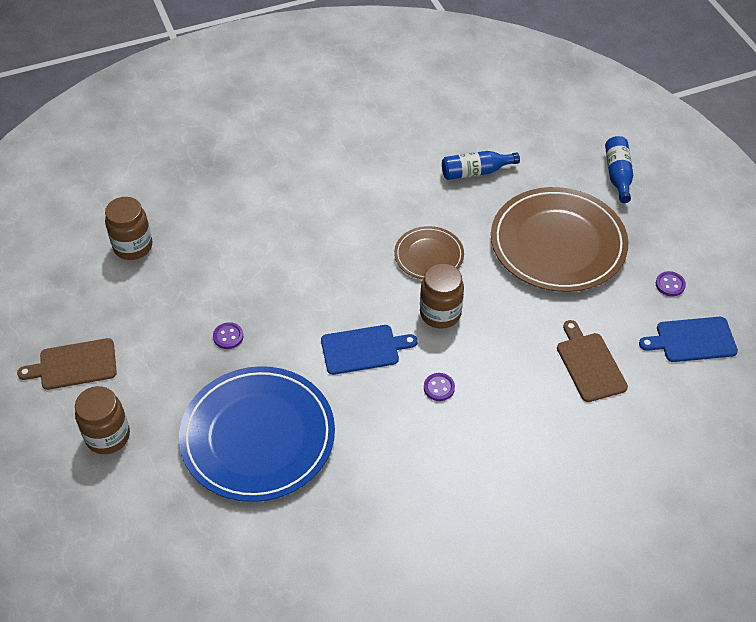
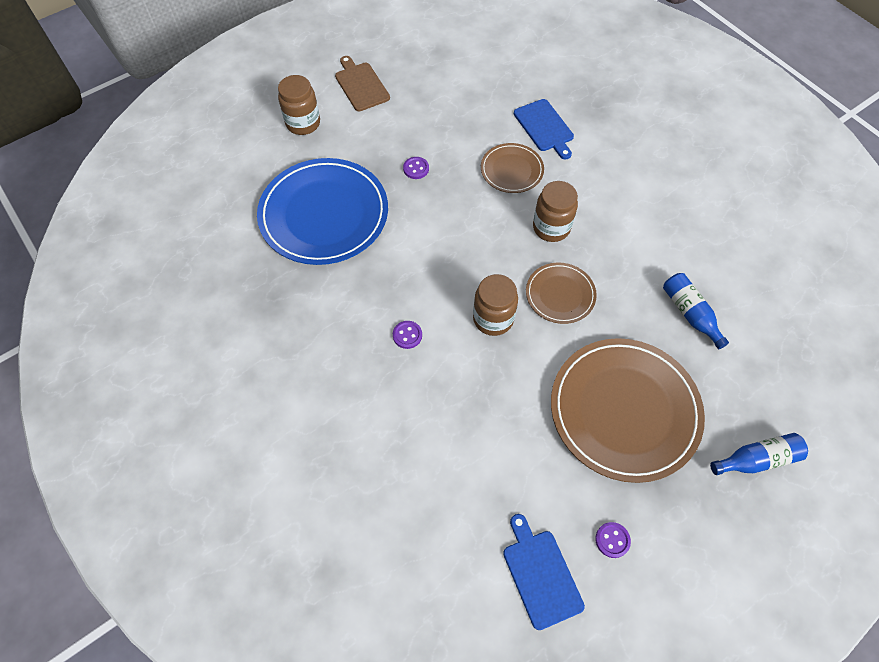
camera: 75 degrees right, 10 degrees up
(133, 246) = (486, 83): brown jar -> brown jar (551, 228)
(265, 254) = (511, 170): none -> brown plate
(363, 349) = (432, 266): blue cutting board -> blue cutting board (544, 127)
(589, 364) = (473, 467): brown cutting board -> none

